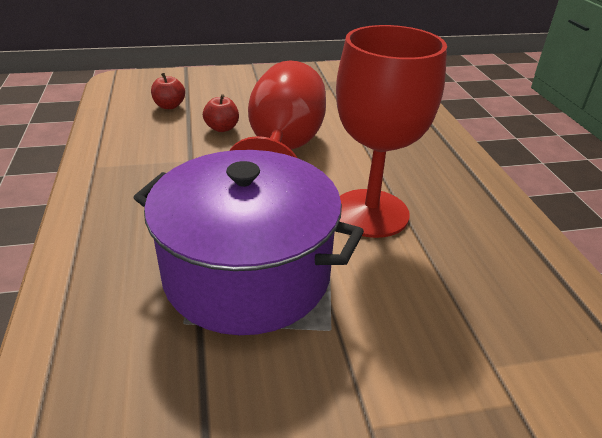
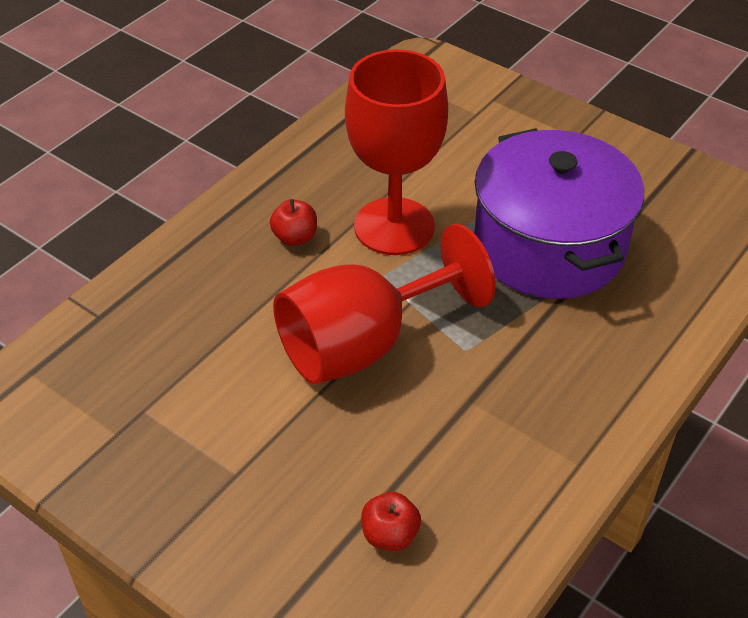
camera: 130 degrees left, 10 degrees up
(222, 128) = (379, 430): red apple -> red apple (295, 237)

